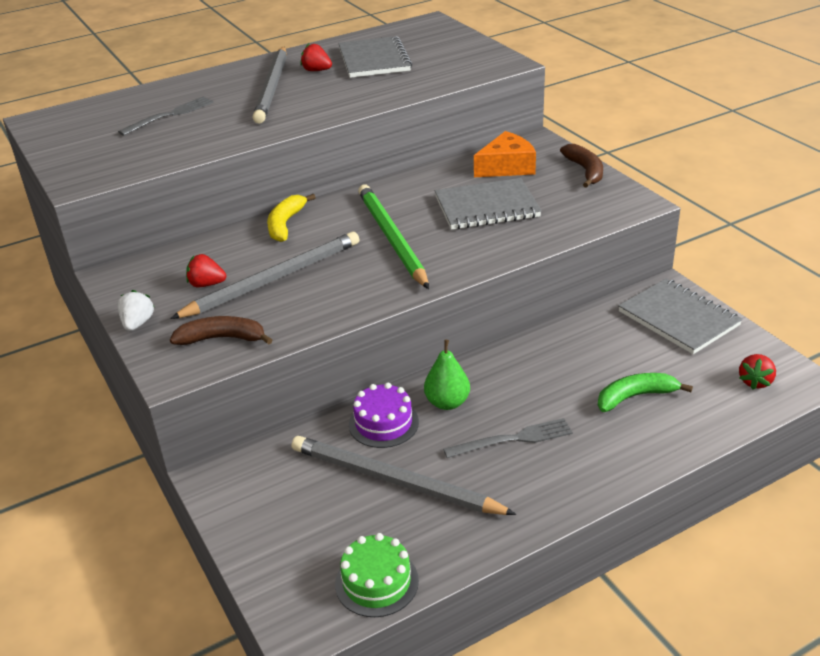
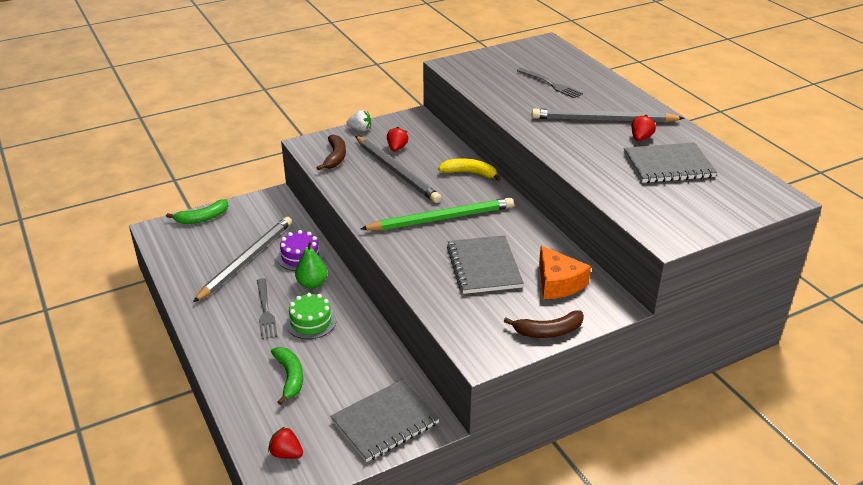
camera: 90 degrees right, 0 degrees up
(268, 564) = (202, 218): none -> green banana
(376, 582) = (173, 253): green cake -> green cake (311, 322)

